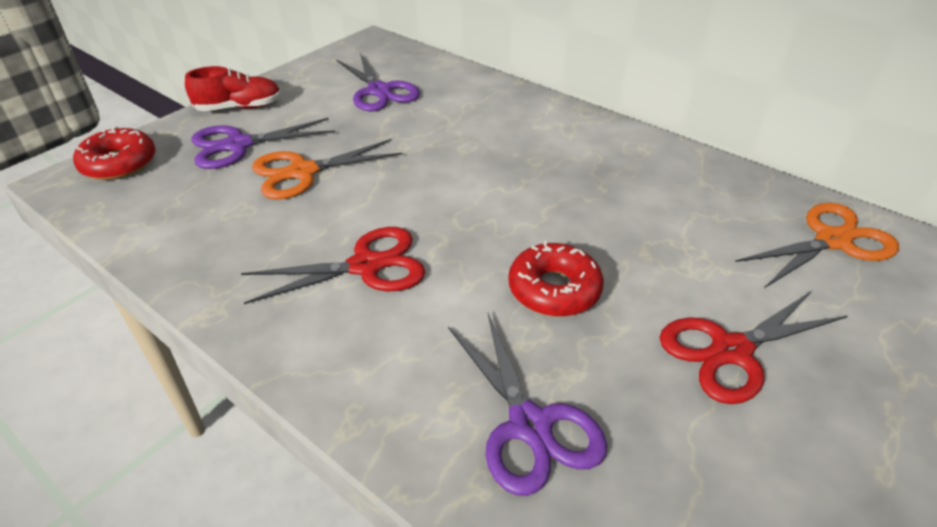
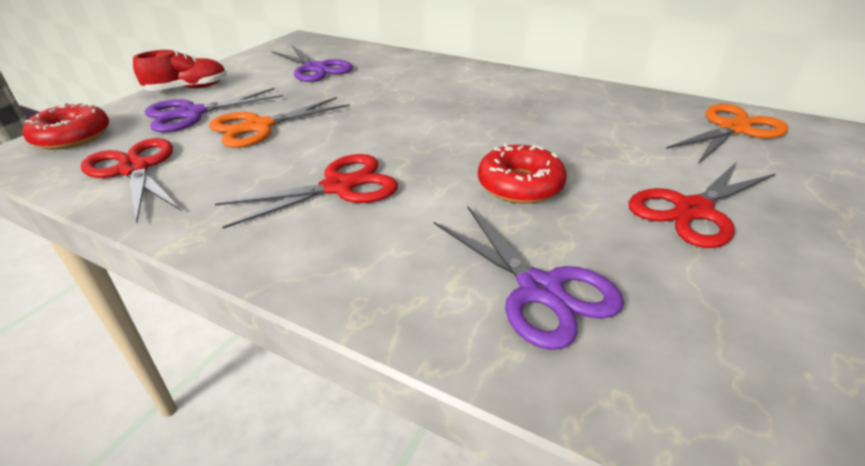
camera: 10 degrees left, 5 degrees down
(173, 215) = (134, 169): none -> red scissors

